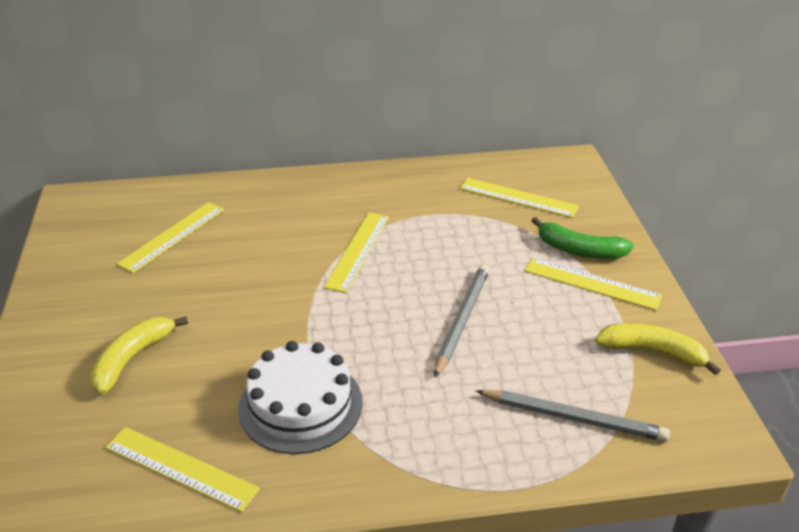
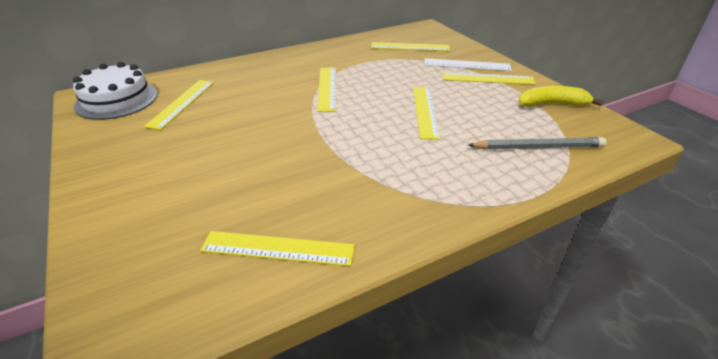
camera: 20 degrees left, 0 degrees up
(132, 359) = (191, 183): yellow banana -> none
(300, 404) = (348, 182): white cake -> white cake (117, 100)
(462, 320) = (425, 111): grey pencil -> yellow ruler
(579, 250) = (467, 65): green banana -> white ruler

